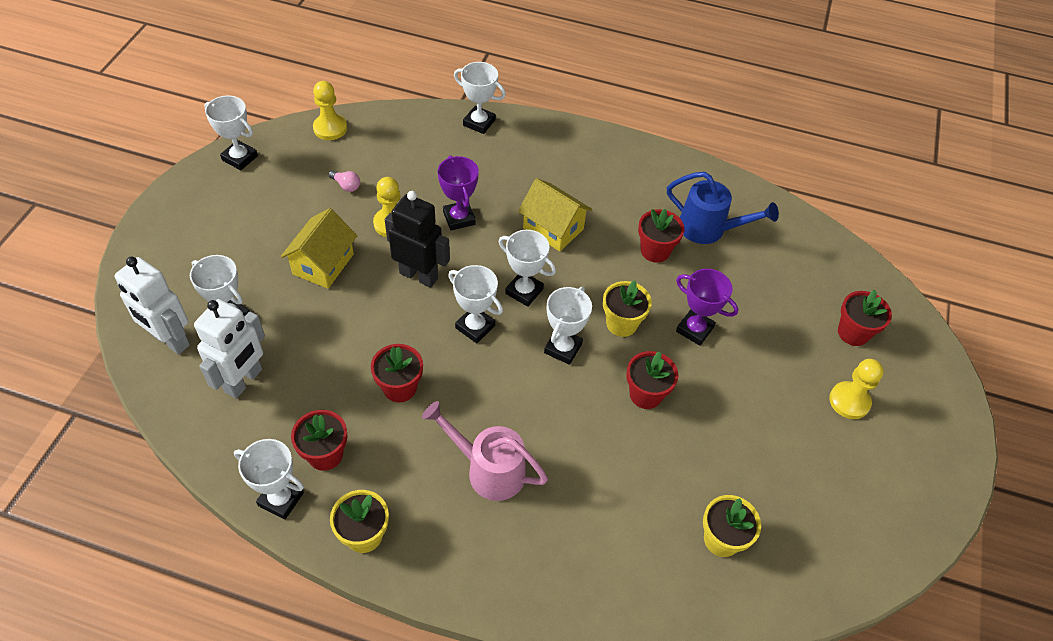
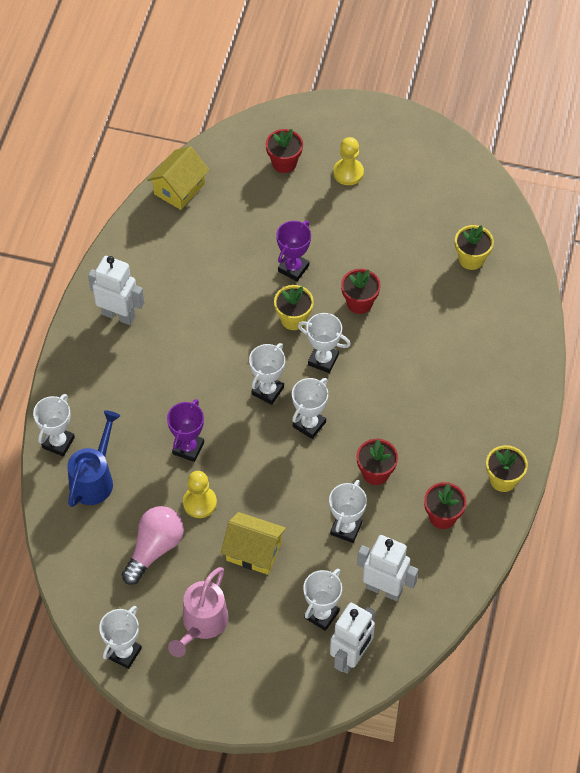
camera: 90 degrees left, 5 degrees up
(281, 499) = (484, 540): white trophy -> white trophy (346, 528)
(330, 128) = (75, 577): yellow pawn -> none
(346, 185) = (154, 549): pink light bulb -> pink light bulb, size x2.28
(419, 275) = (258, 473): black robot -> none
(459, 218) = (188, 448): purple trophy -> purple trophy turned 45 degrees counterclockwise
(488, 469) = (439, 405): pink watering can -> pink watering can (201, 625)
(553, 228) = (193, 372): yellow house -> yellow house (179, 189)
(627, 172) = (119, 315): none -> white robot
(655, 251) = (212, 294): red flower pot -> none
(709, 229) = (184, 254): blue watering can -> blue watering can (94, 478)

